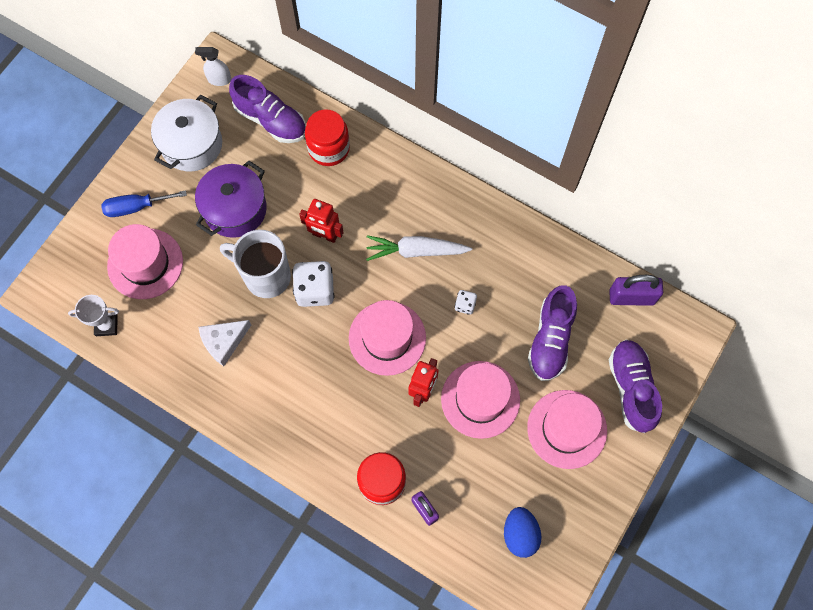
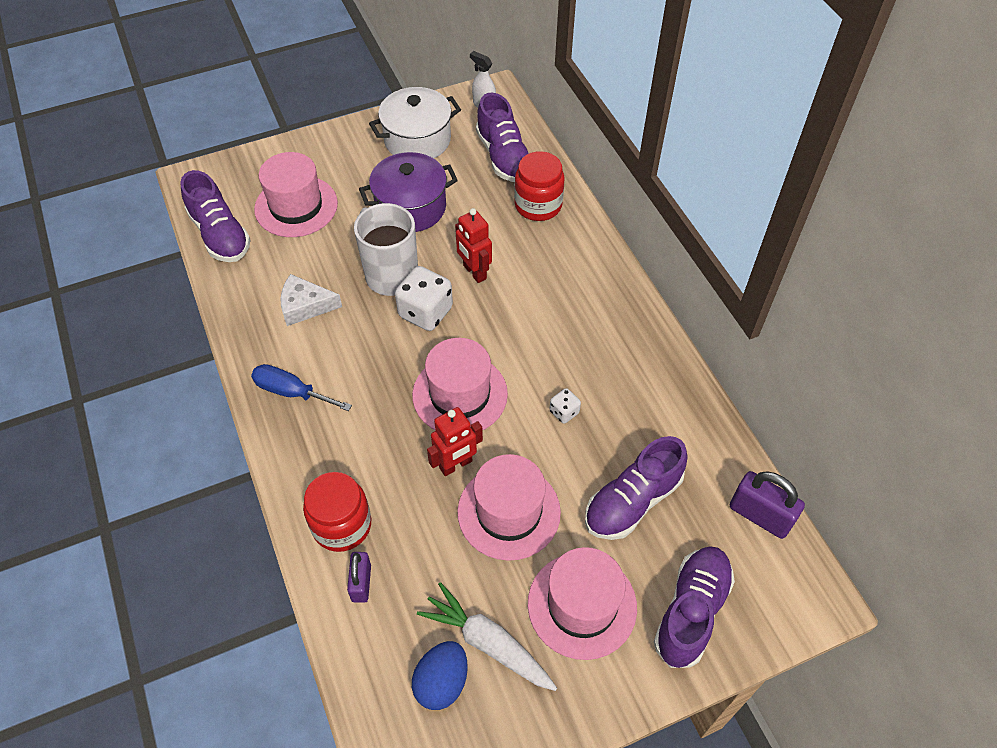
camera: 35 degrees right, 15 degrees down
(106, 325) = (220, 234): white trophy -> purple shoe
(136, 207) = (328, 161): blue screwdriver -> blue screwdriver (291, 392)
(416, 251) = (552, 335): white carrot -> white carrot (488, 643)

